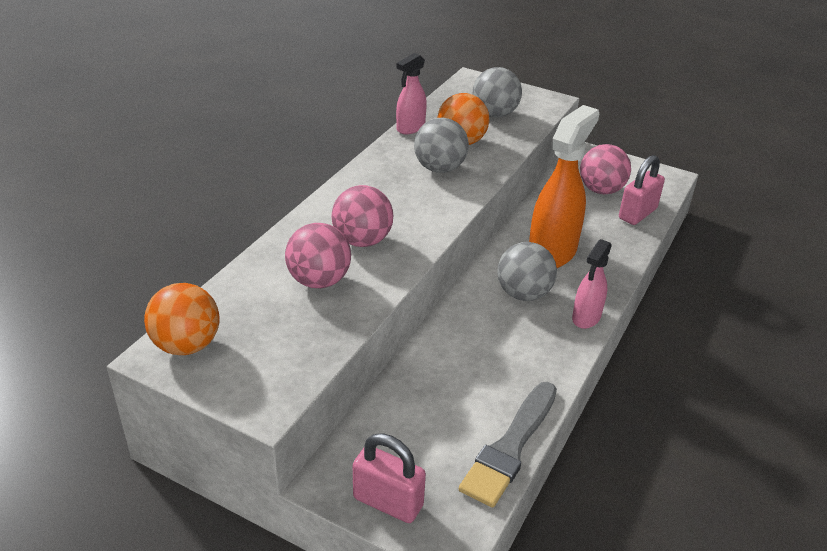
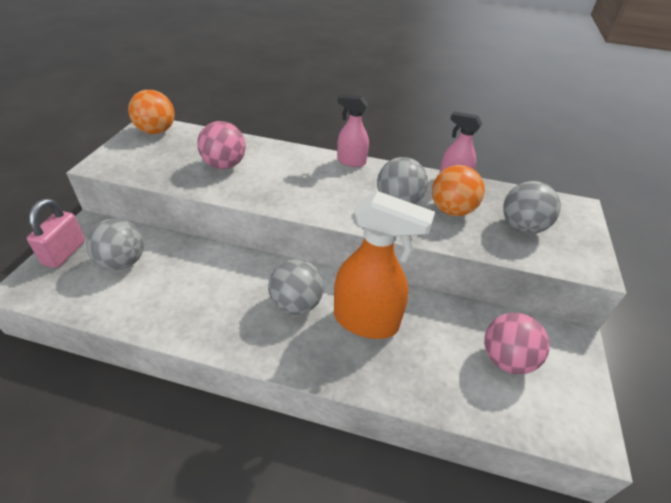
camera: 75 degrees right, 5 degrees up
(362, 241) = (276, 176): pink ball -> none
(424, 436) = (123, 262): none -> grey ball
(510, 447) = (105, 310): grey brush -> none
(586, 318) = (272, 354): pink spray bottle -> pink spray bottle (351, 161)
(637, 214) = (479, 399): pink padlock -> none

